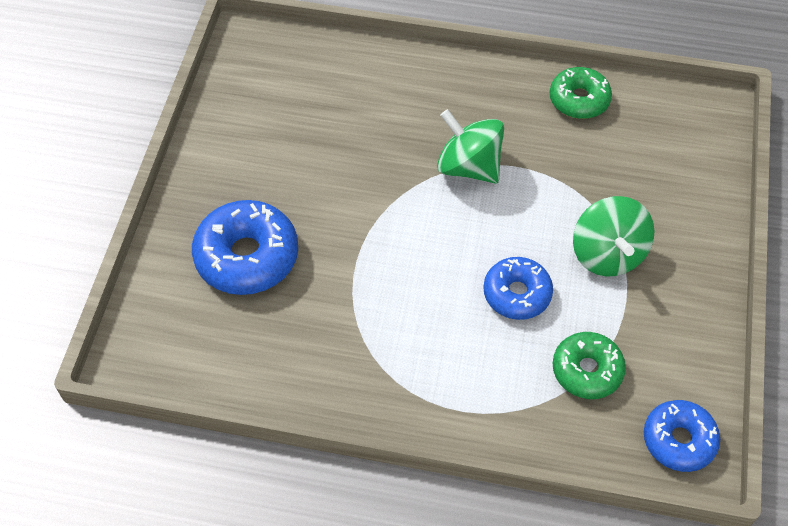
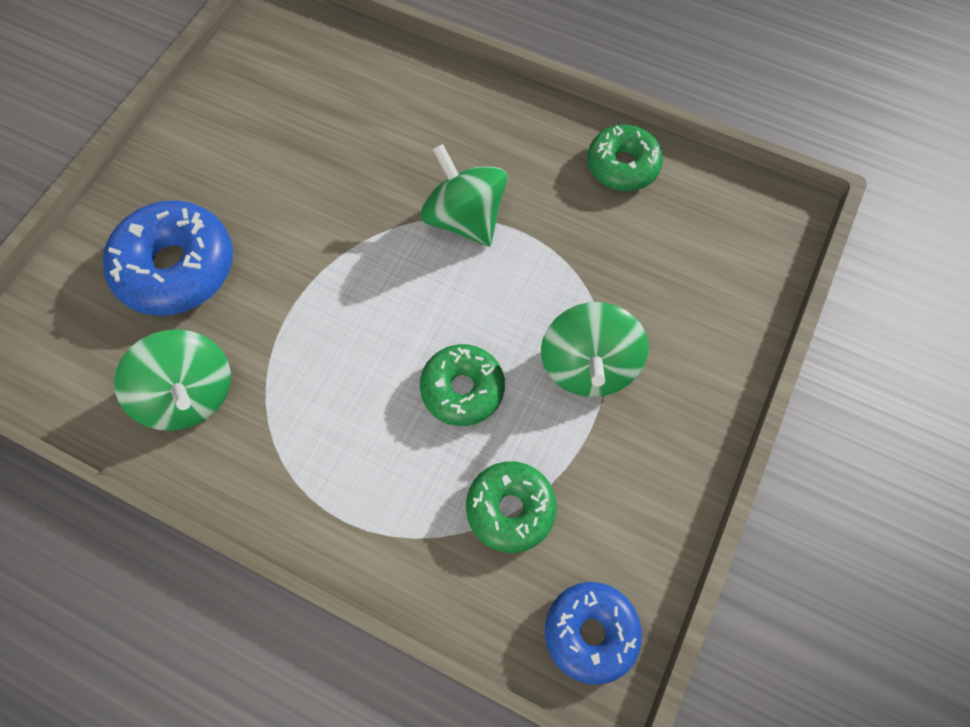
camera: 15 degrees right, 10 degrees up
(300, 349) = (190, 394): none -> green spinning top
(517, 294) = (462, 389): blue donut -> green donut

